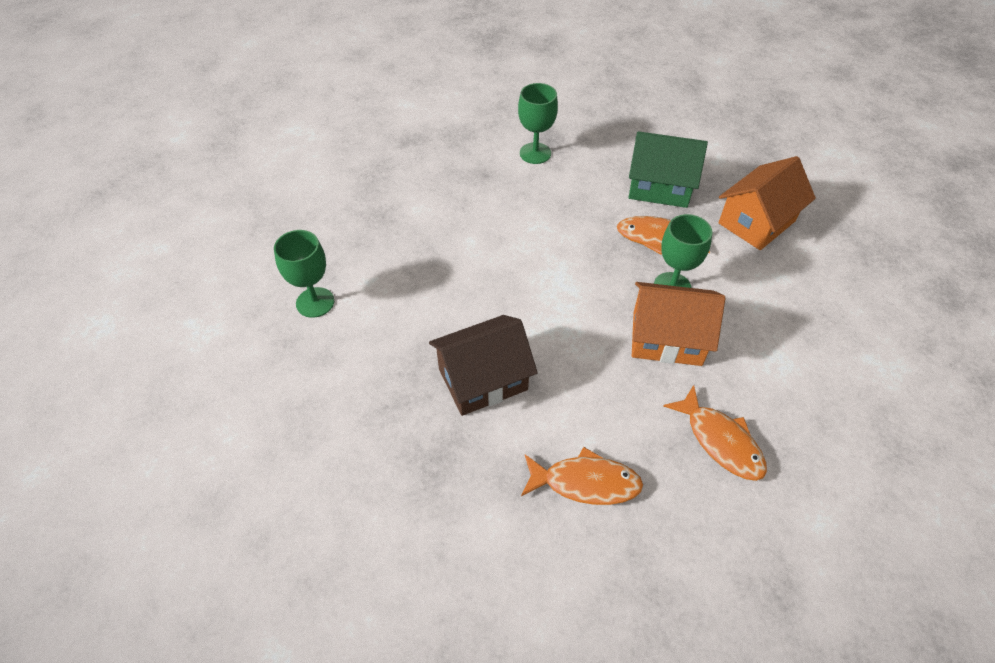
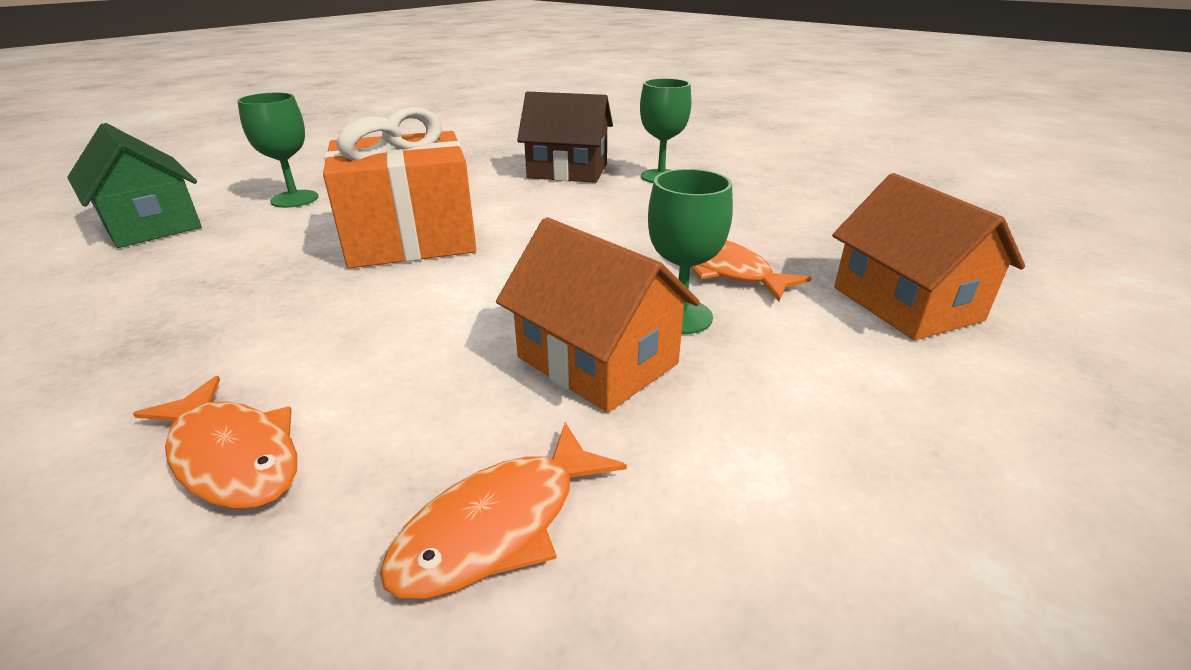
camera: 35 degrees right, 20 degrees down
(460, 301) = (410, 239): none -> orange gift
(483, 379) = (319, 301): brown house -> brown house (567, 171)
(659, 187) = (784, 234): green house -> green house (151, 224)
(720, 441) = (498, 526): orange fish -> orange fish turned 45 degrees clockwise
(756, 222) = (906, 303): orange house -> orange house turned 75 degrees clockwise

